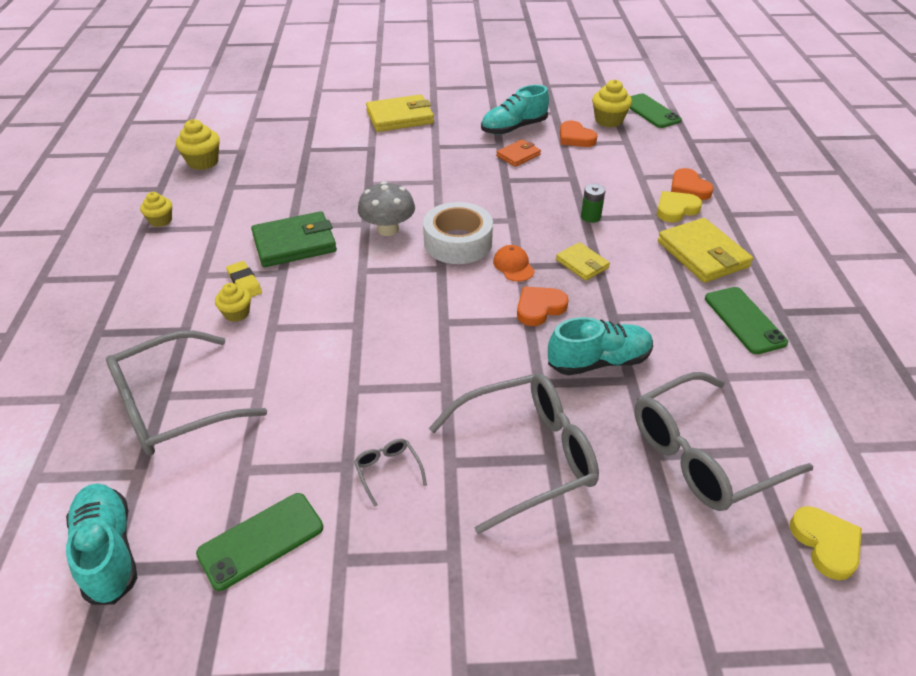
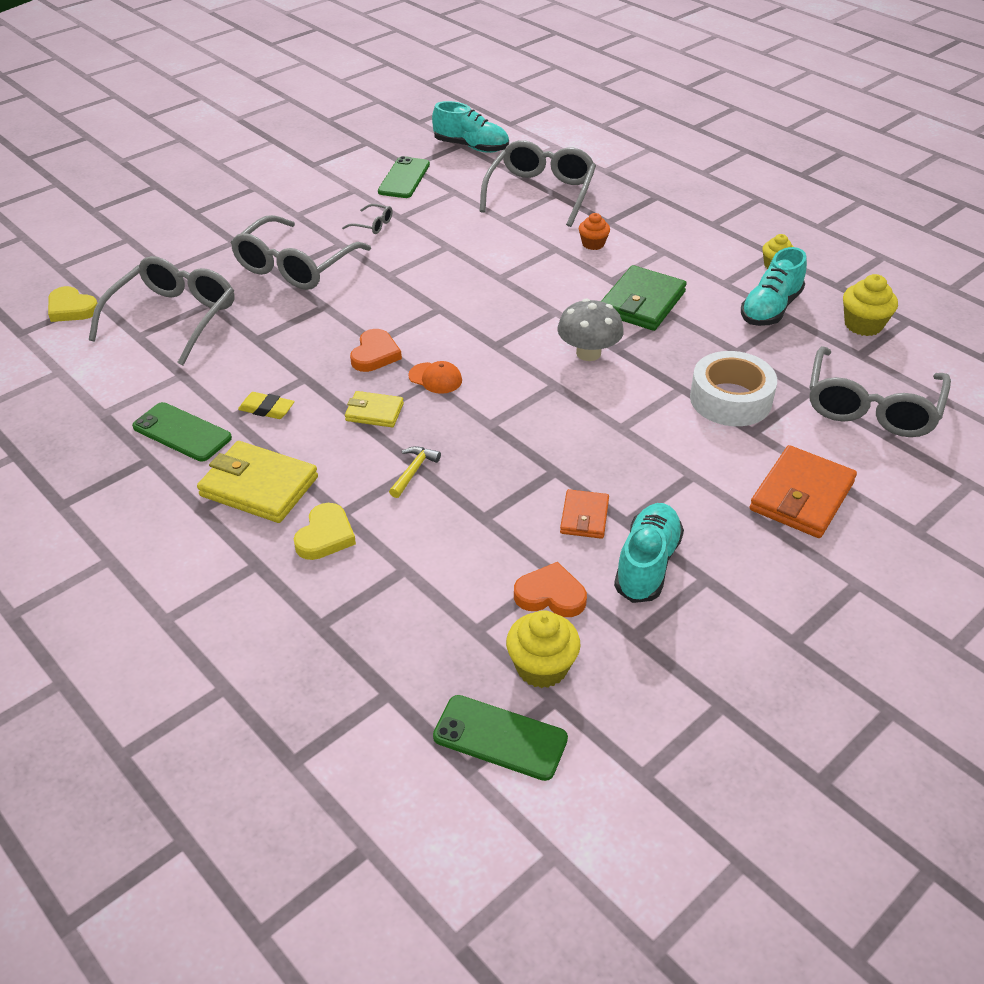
camera: 140 degrees right, 0 degrees up
(237, 313) = (593, 244): yellow cupcake -> orange cupcake
(245, 283) = (624, 261): yellow eraser -> yellow eraser (266, 409)
(292, 129) = (871, 406): none -> grey glasses
(400, 117) = (801, 496): yellow wallet -> orange wallet
(458, 242) = (511, 374): white tape -> white tape (730, 399)
(590, 217) = (413, 471): green battery -> yellow hammer
(599, 361) = (291, 339): turquoise shoe -> turquoise shoe (770, 309)
(688, 188) = (330, 583): orange heart -> none

